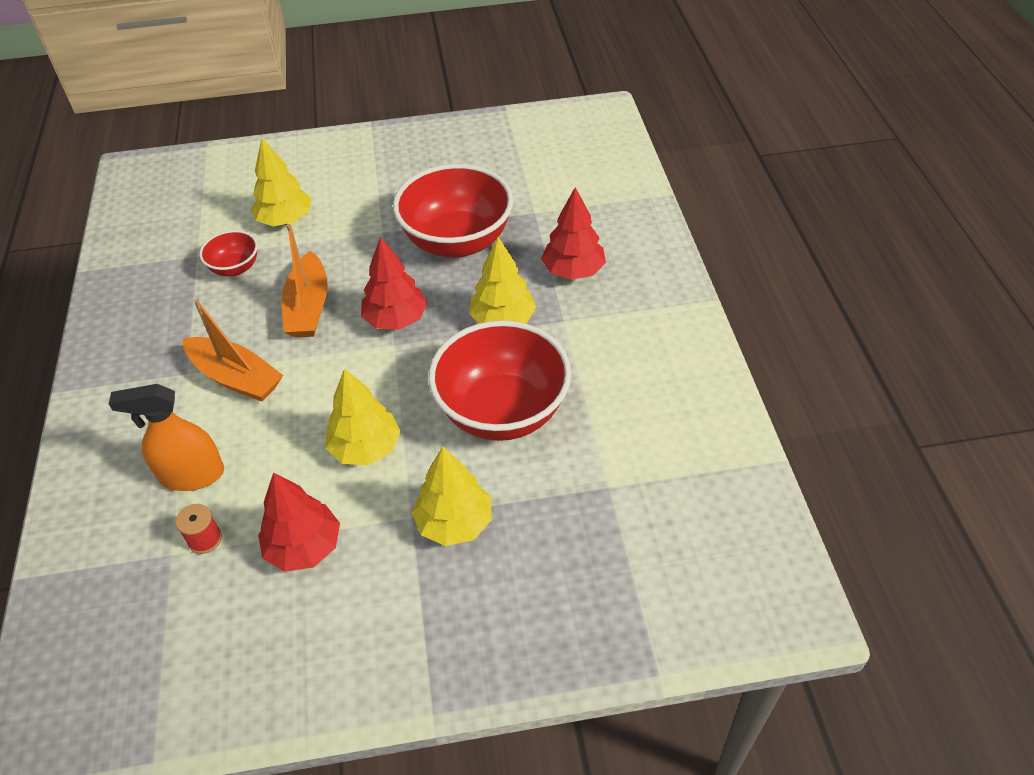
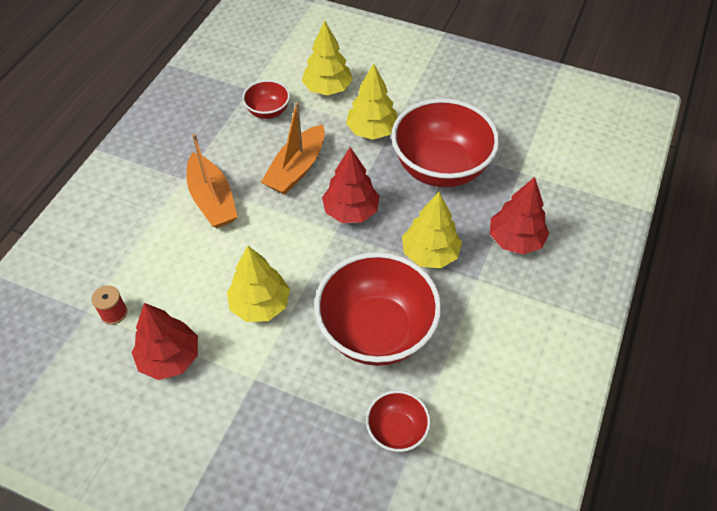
camera: 30 degrees right, 5 degrees up
(192, 475) = (137, 259): orange spray bottle -> none
(454, 523) = (280, 402): yellow tree -> yellow tree (372, 131)
(586, 485) = (396, 430): none -> red bowl

